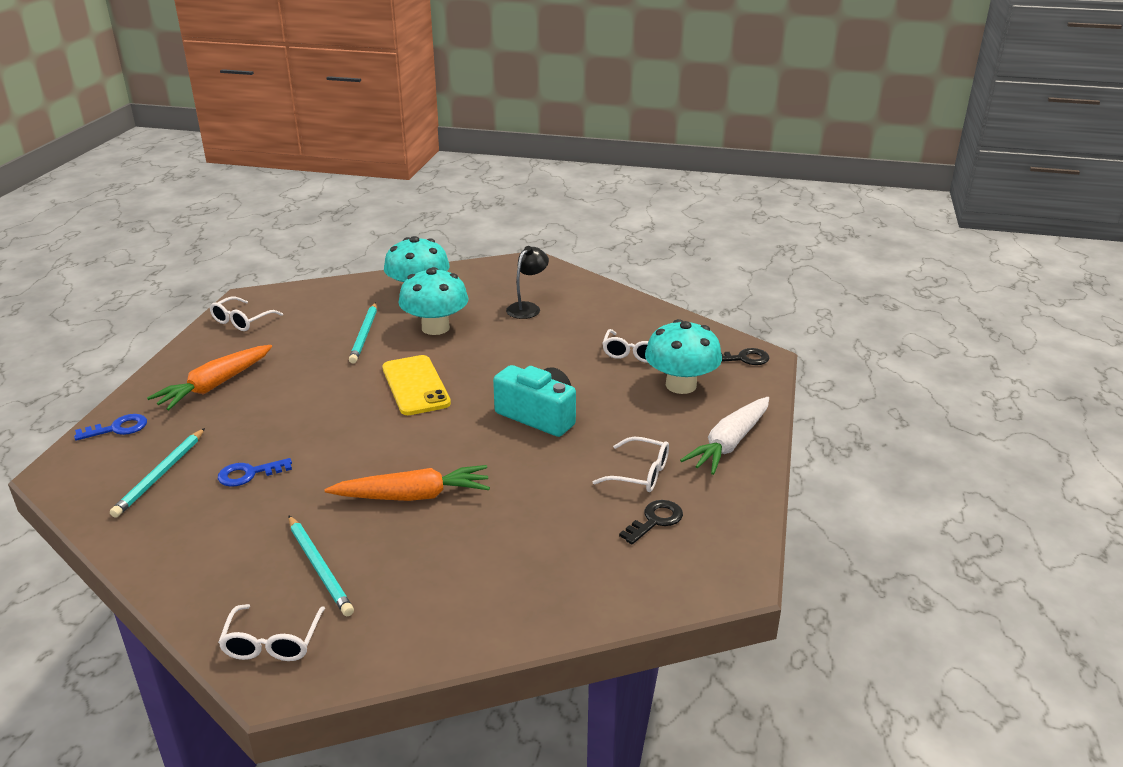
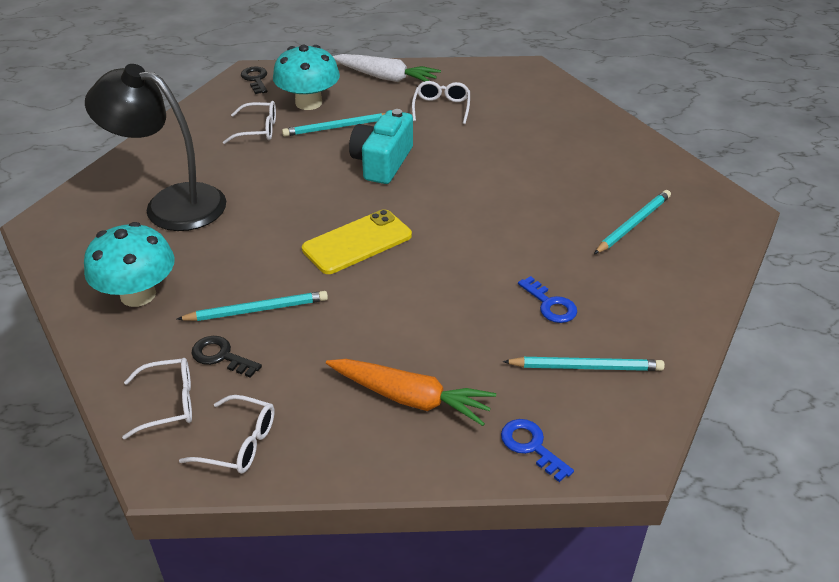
camera: 105 degrees left, 10 degrees up
(272, 642) = (713, 222): white glasses -> white glasses (168, 403)
(412, 496) = (525, 202): orange carrot -> none
(435, 328) = (229, 259): turquoise mushroom -> none
(527, 308) = (171, 204): black lamp -> black lamp, size x2.01
(621, 397) = (337, 127): none -> turquoise pencil
(655, 520) = (491, 97): black key -> black key (221, 356)

